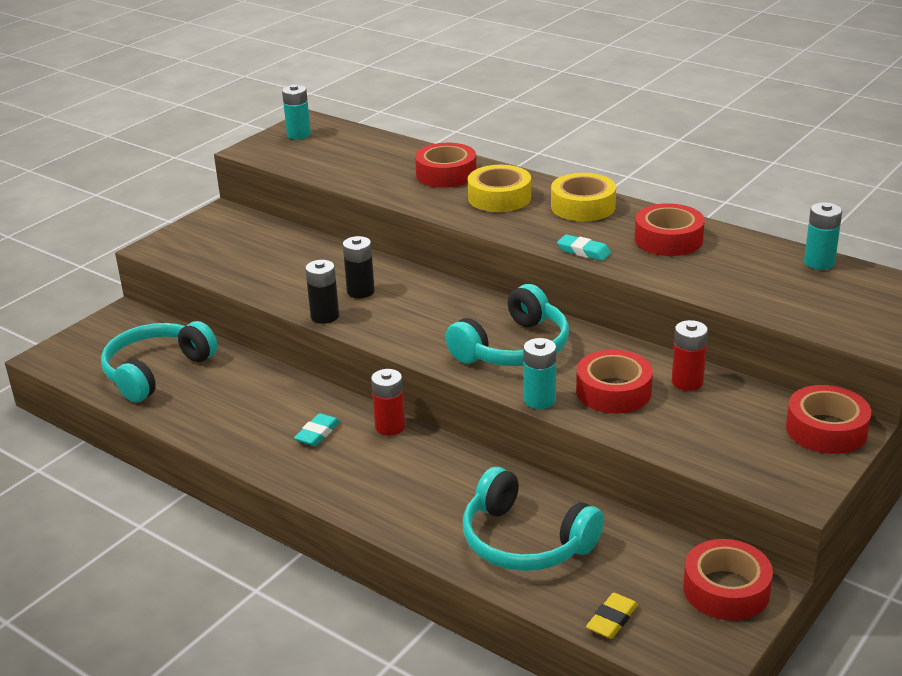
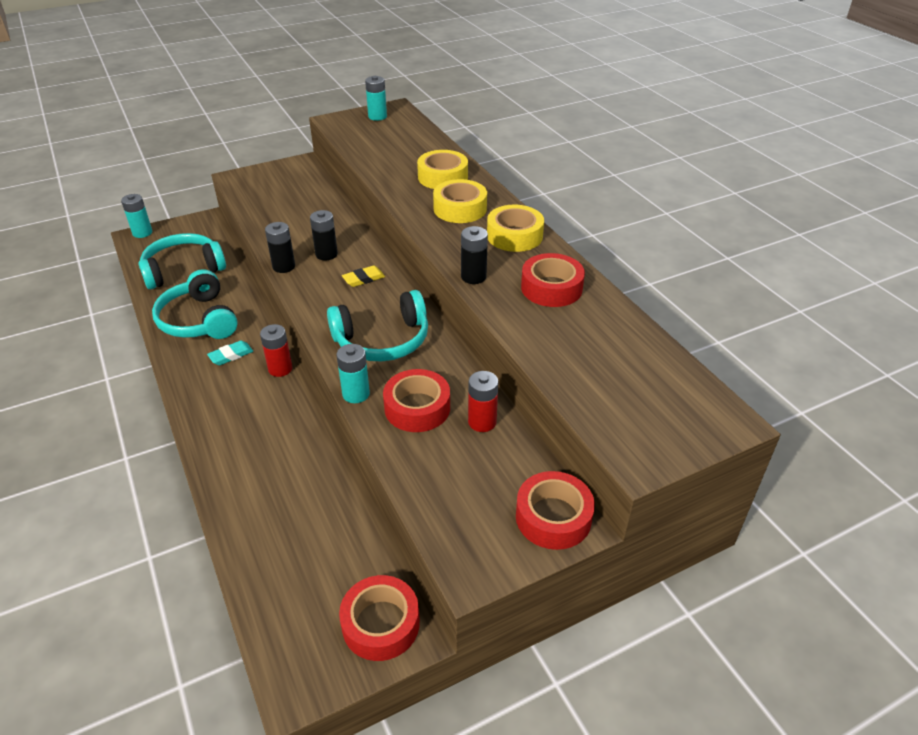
camera: 25 degrees right, 10 degrees up
(446, 174) = (443, 177): red tape -> yellow tape
(525, 541) = (277, 506): turquoise headphones -> turquoise headphones (198, 320)
(583, 251) = (473, 277): turquoise eraser -> black battery
(612, 619) = (273, 608): yellow eraser -> yellow eraser (363, 279)
(819, 263) = (658, 354): turquoise battery -> turquoise battery (142, 233)

